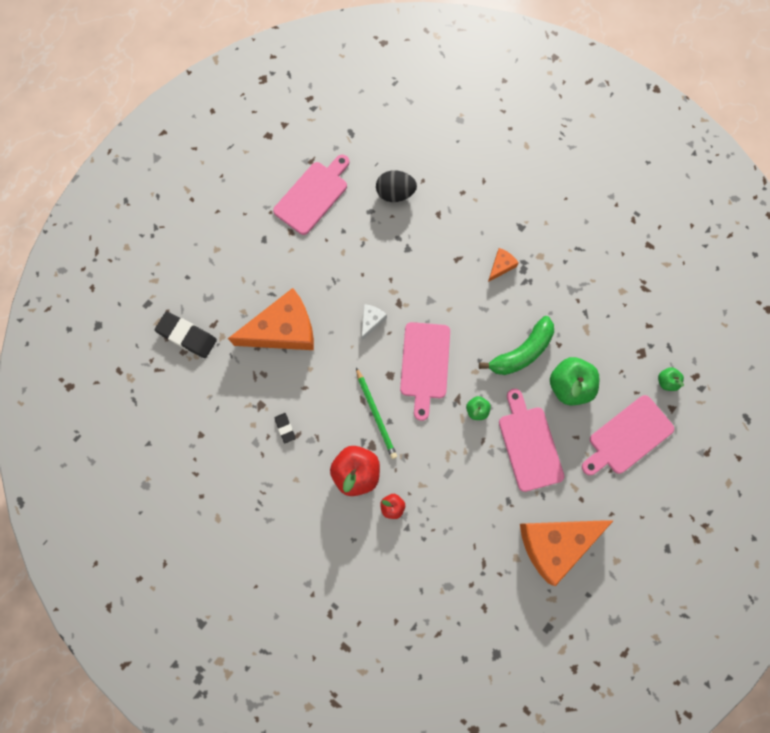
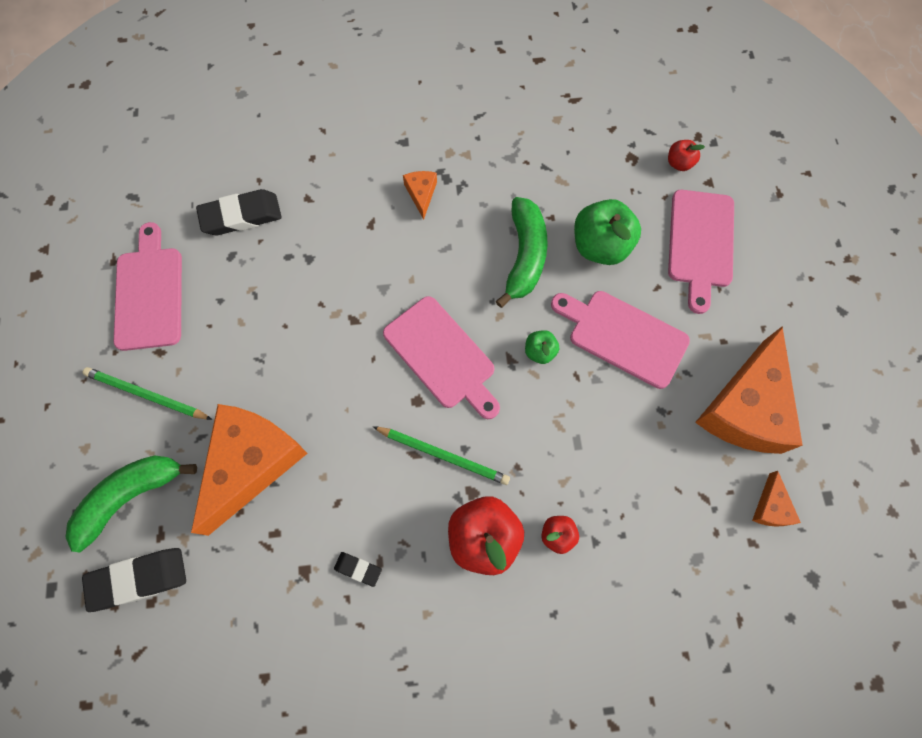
camera: 45 degrees left, 5 degrees down
(216, 293) = (130, 497): none -> green banana
(266, 249) = (147, 395): none -> green pencil
(371, 321) = (342, 364): white cheese -> none
(395, 193) = (241, 216): black egg -> black eraser
(512, 601) = (770, 507): none -> orange cheese
(666, 381) = (679, 163): green apple -> red apple

